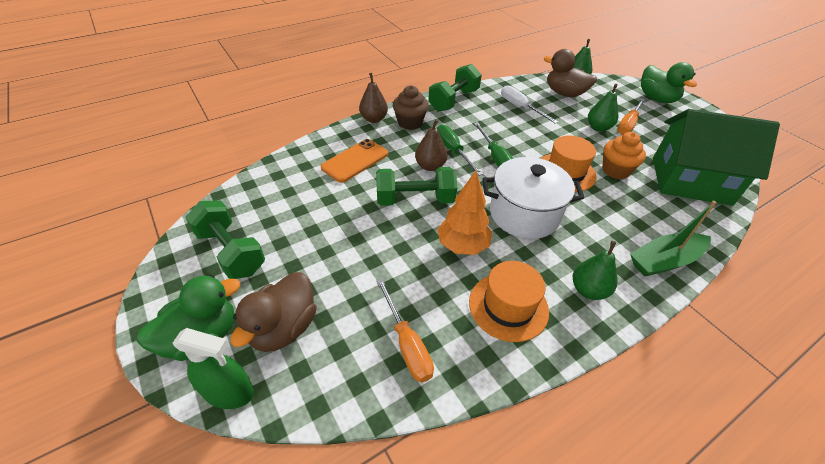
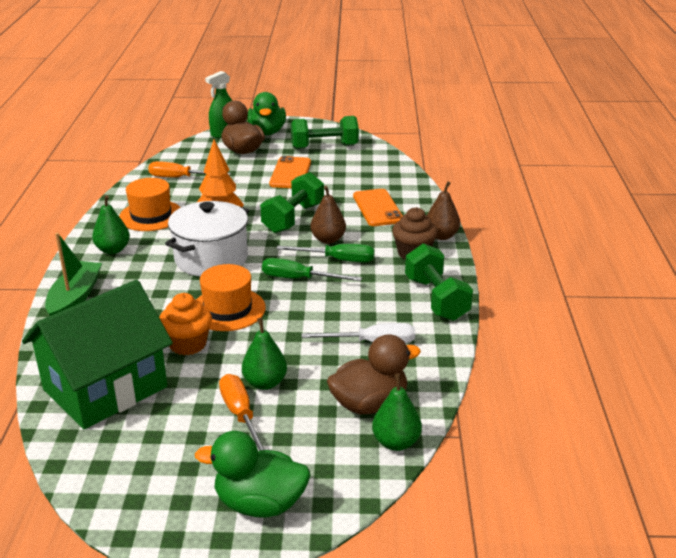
camera: 125 degrees right, 15 degrees down
(323, 246) = (290, 173): none -> orange phone

